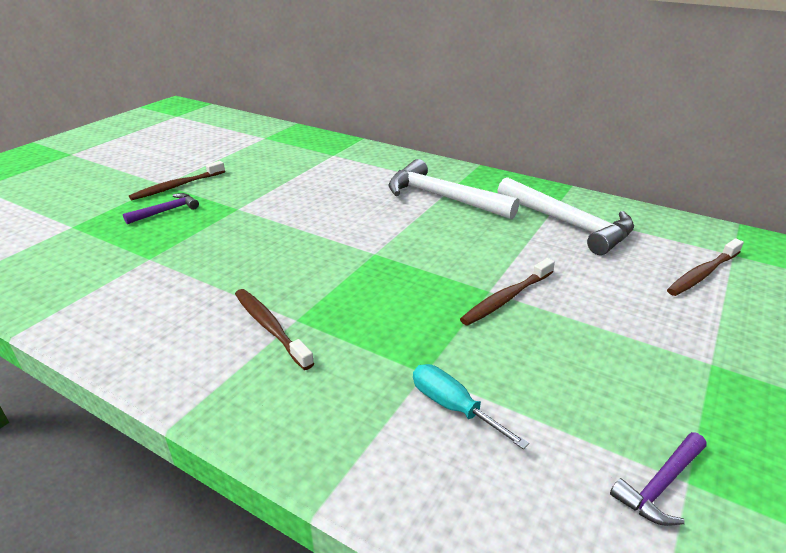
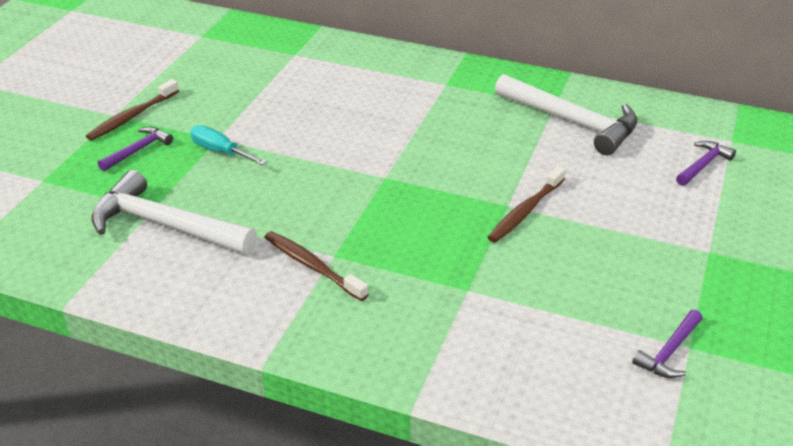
camera: 10 degrees left, 5 degrees up
(443, 197) = (436, 102): white hammer -> white hammer (165, 225)
(453, 407) = (499, 315): turquoise screwdriver -> turquoise screwdriver (220, 151)
(702, 274) = (703, 165): brown toothbrush -> purple hammer

